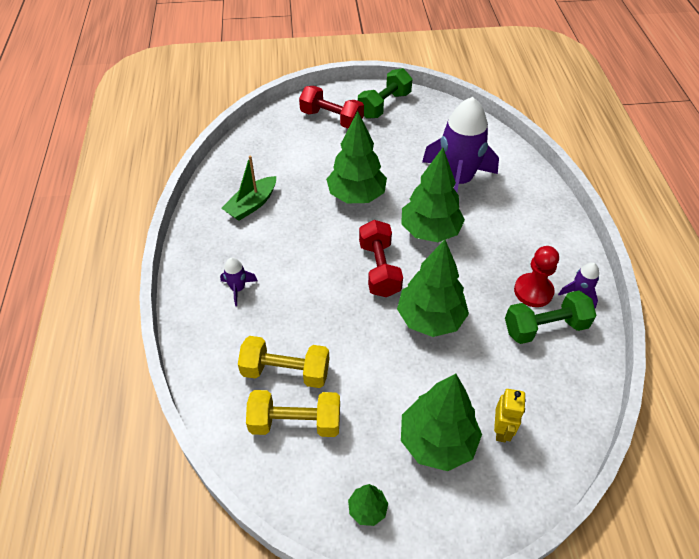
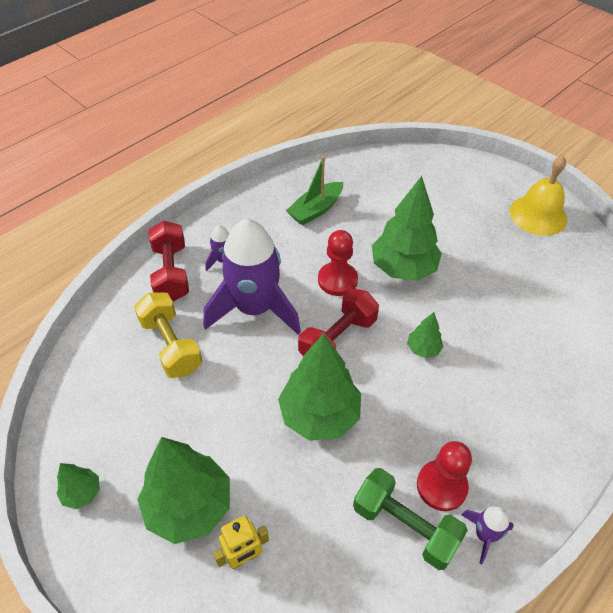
camera: 50 degrees right, 0 degrees up
(252, 205) = (316, 210): green boat -> green boat turned 45 degrees counterclockwise
(295, 422) = (128, 385): yellow dumbbell -> none
(329, 236) = (337, 280): none -> red pawn
(331, 119) = (472, 192): red dumbbell -> red dumbbell (171, 273)
(384, 105) = (538, 215): green dumbbell -> yellow bell
(430, 231) = (423, 349): green tree -> green tree, size x0.47
(457, 181) = (511, 330): purple rocket -> purple rocket (254, 308)

